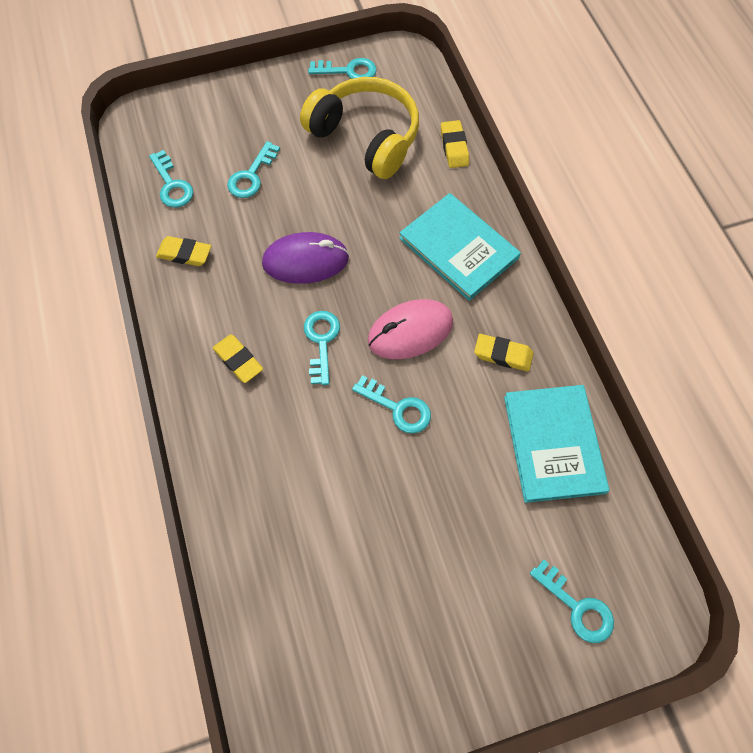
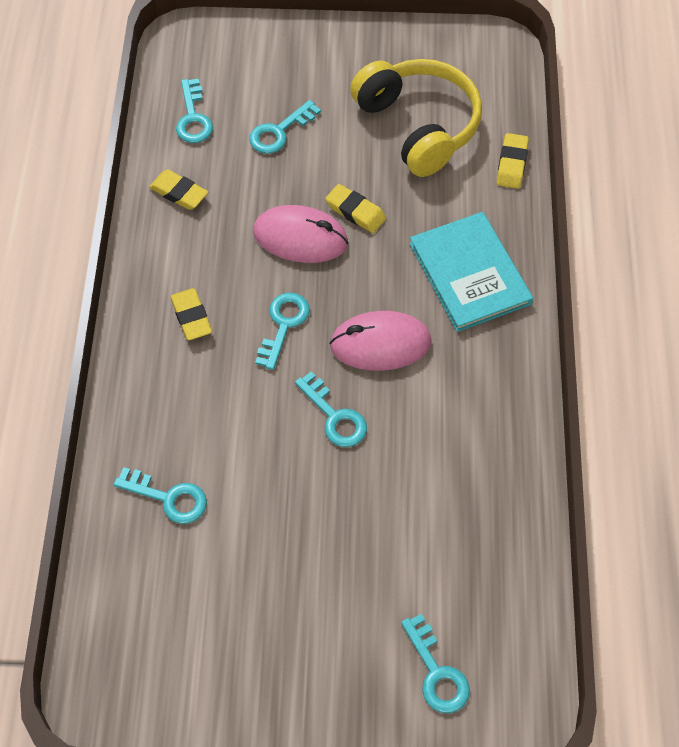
camera: 20 degrees right, 5 degrees down
(305, 261) = (300, 237): purple mouse -> pink mouse
(348, 71) = (429, 47): turquoise key -> turquoise key (168, 498)
(503, 355) = (469, 399): yellow eraser -> yellow eraser (355, 212)
(553, 444) = (484, 506): turquoise book -> none

